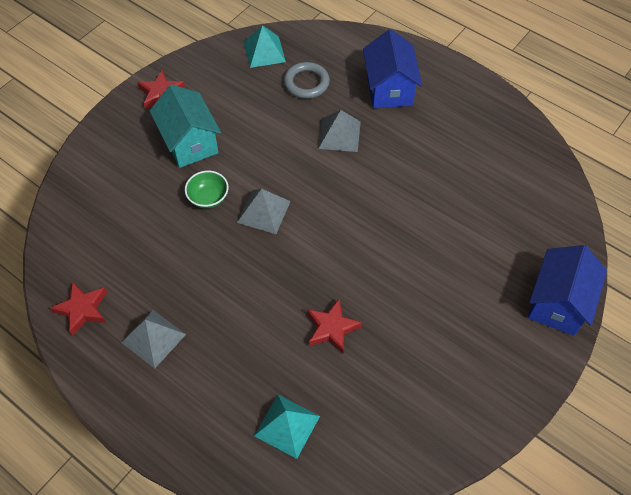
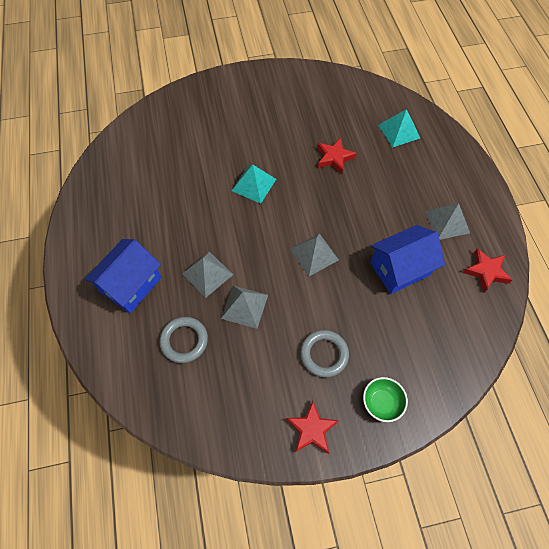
camera: 140 degrees left, 5 degrees up
(189, 142) = (324, 354): turquoise house -> grey ring
(208, 198) = (345, 293): green bowl -> green bowl (381, 402)
(264, 52) = (185, 406): turquoise pyramid -> turquoise pyramid (253, 184)
(284, 133) = (244, 306): none -> grey pyramid
(558, 303) = (202, 91): blue house -> blue house (399, 269)

